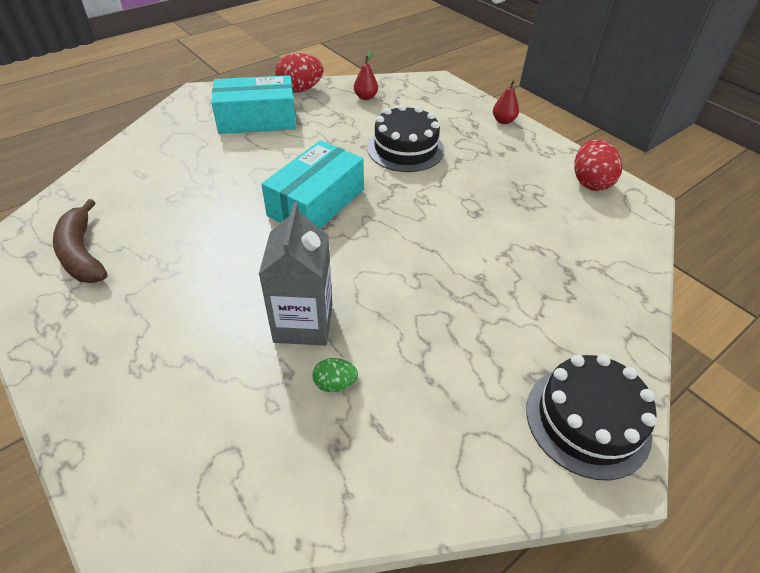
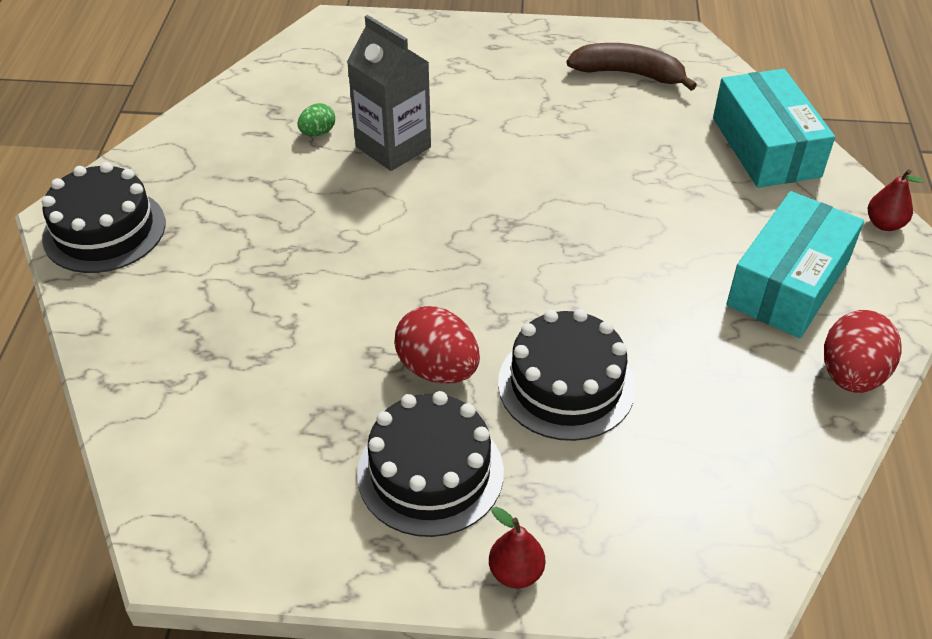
camera: 135 degrees right, 0 degrees up
(316, 203) = (542, 238): turquoise box -> turquoise box (765, 147)
(365, 97) = (759, 440): red pear -> red pear (884, 224)
(501, 159) = (430, 472): none -> black cake
(590, 182) = (272, 528): red egg -> red egg (438, 369)

